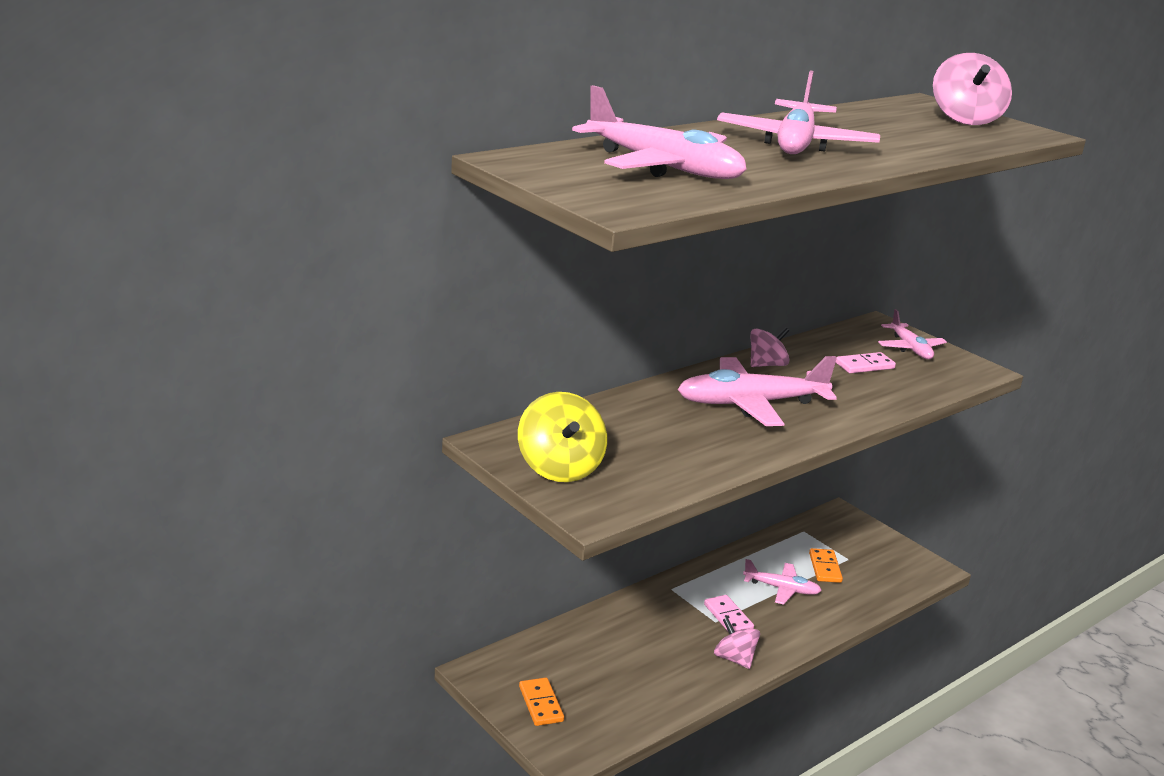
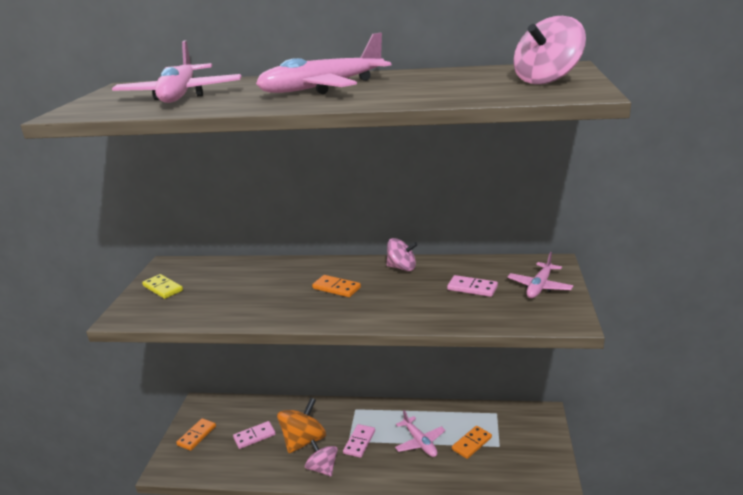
camera: 50 degrees right, 0 degrees up
(560, 468) = (163, 288): yellow spinning top -> yellow domino
(611, 668) = (254, 436): none -> pink domino
(672, 644) = (304, 441): none -> orange spinning top
(734, 659) = (322, 468): pink spinning top -> pink spinning top turned 45 degrees counterclockwise
(751, 404) = (336, 288): pink plane -> orange domino

